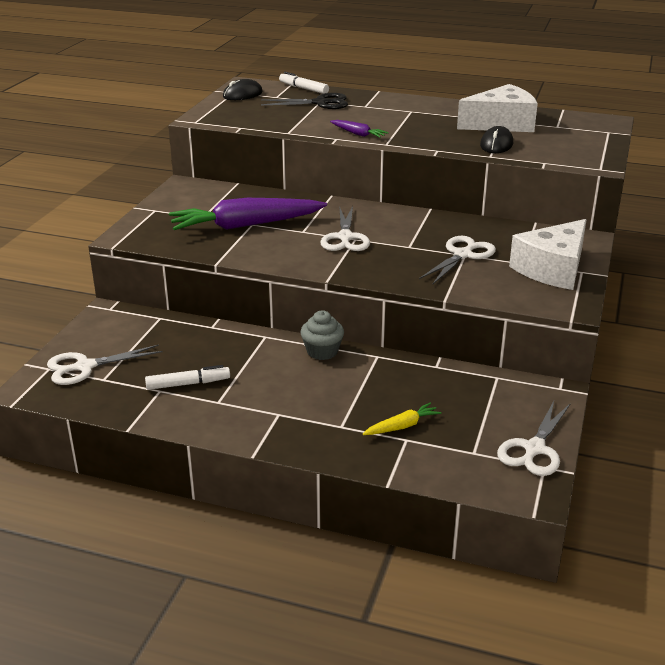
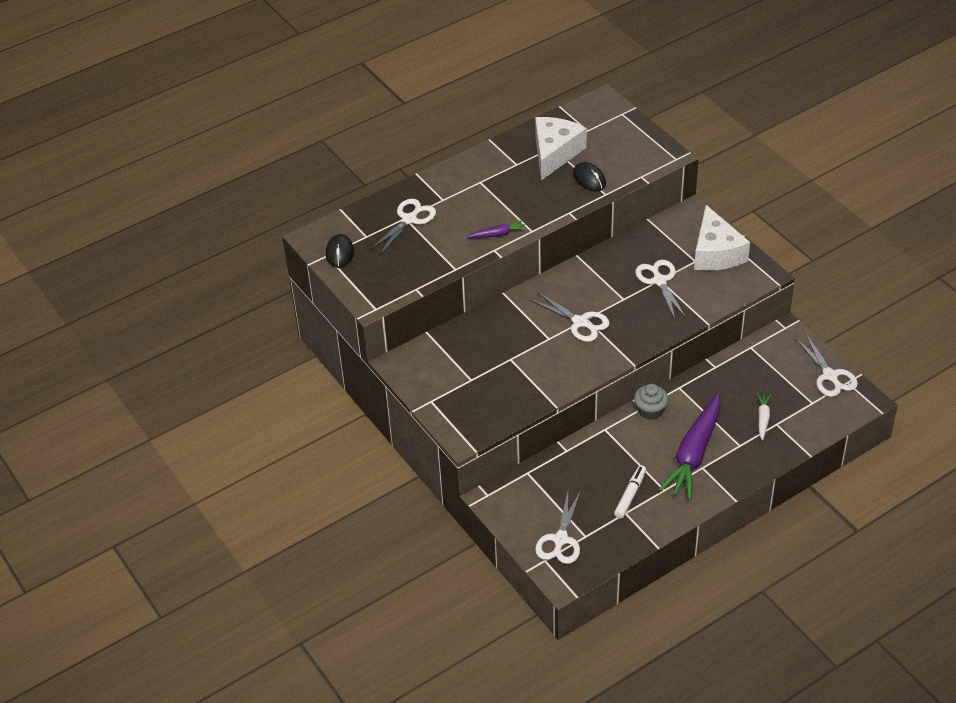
camera: 50 degrees left, 15 degrees up
(245, 225) = (509, 363): purple carrot -> purple carrot (694, 454)
(303, 88) = (364, 211): white marker -> none
(320, 103) = (409, 219): black scissors -> white scissors
(402, 426) = (763, 418): yellow carrot -> white carrot

